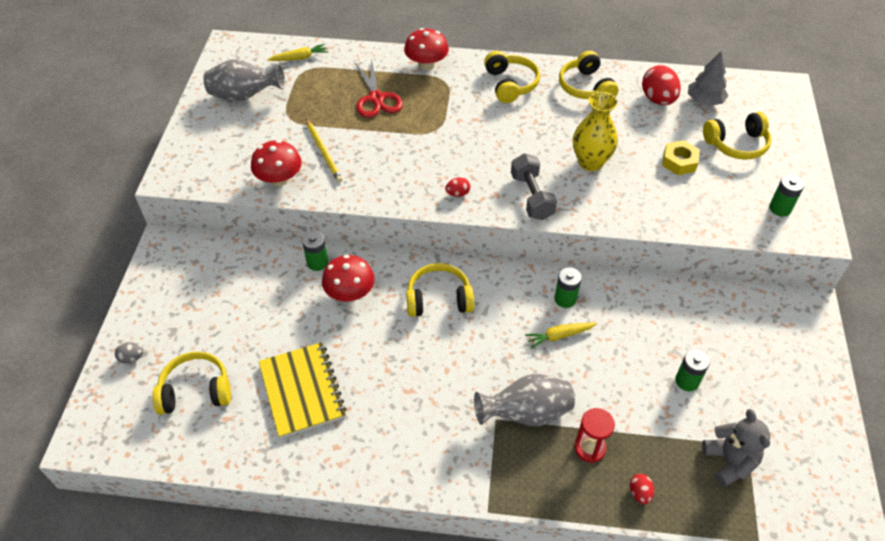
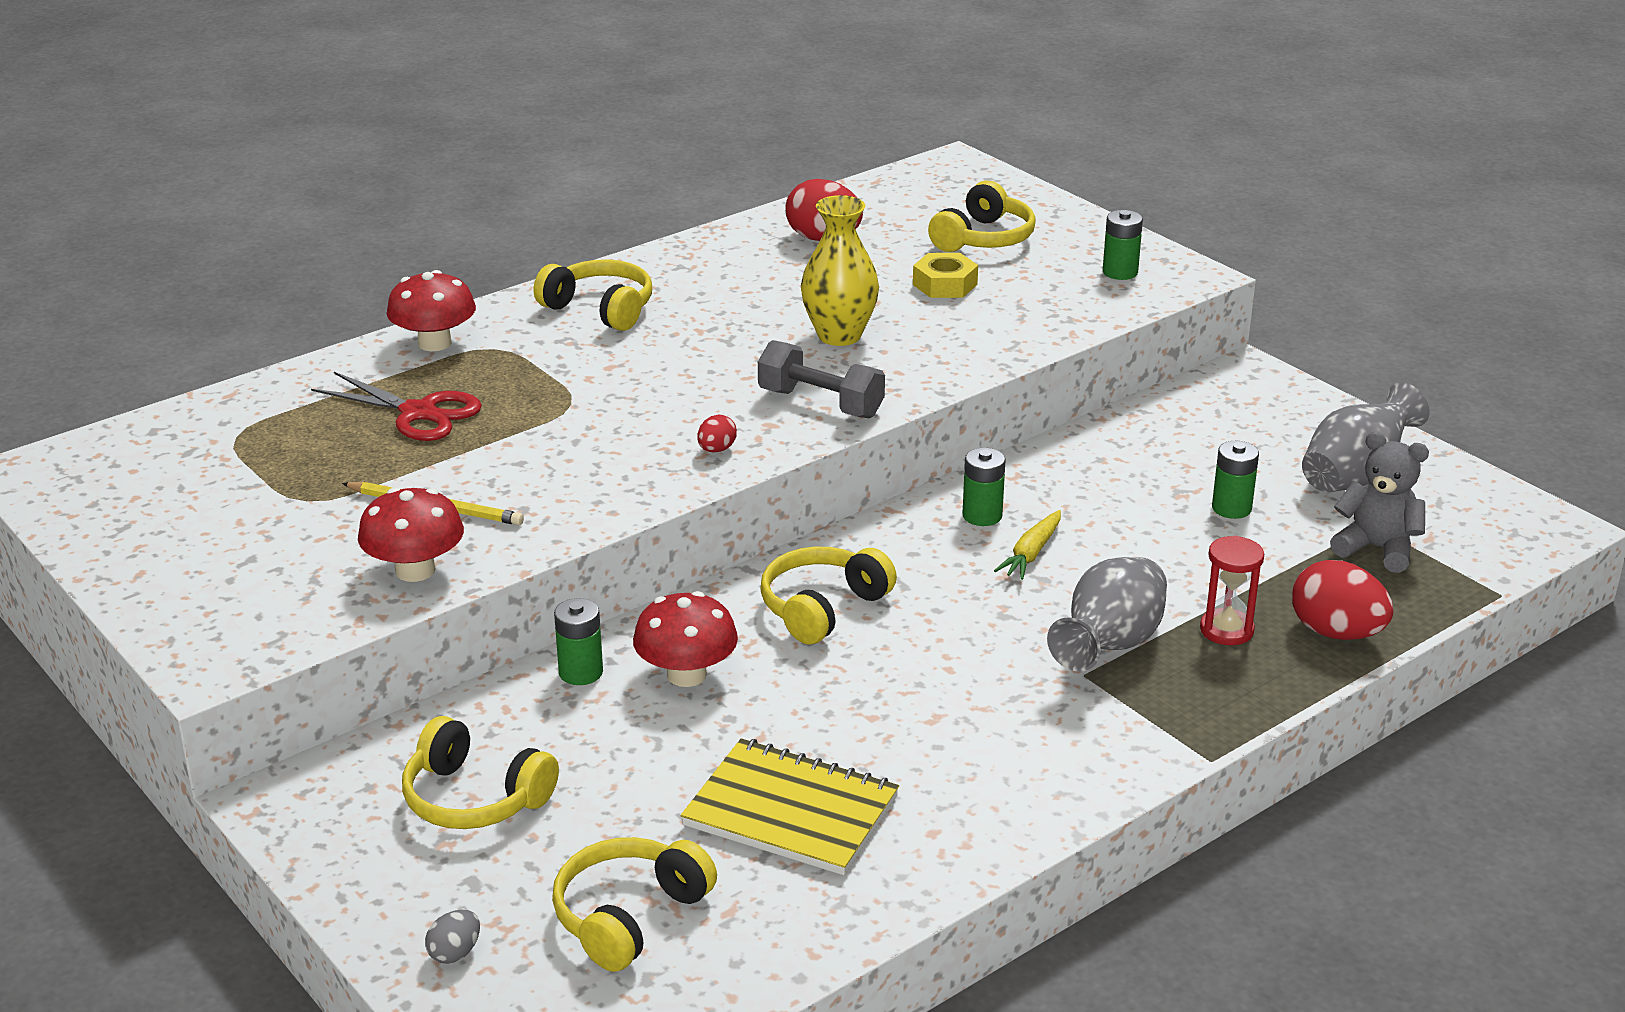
camera: 45 degrees left, 20 degrees down
(245, 96) = (178, 513): grey vase -> grey vase (1355, 476)
(299, 58) = (200, 427): yellow carrot -> none
(585, 87) = (710, 267): yellow headphones -> yellow headphones (474, 798)
(639, 493) = (1336, 633): red egg -> red egg, size x2.02
(704, 101) = (882, 215): grey tree -> none

